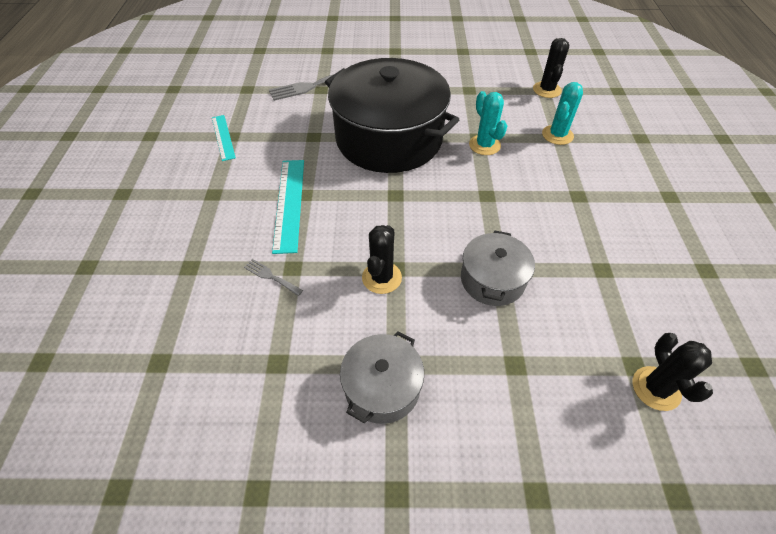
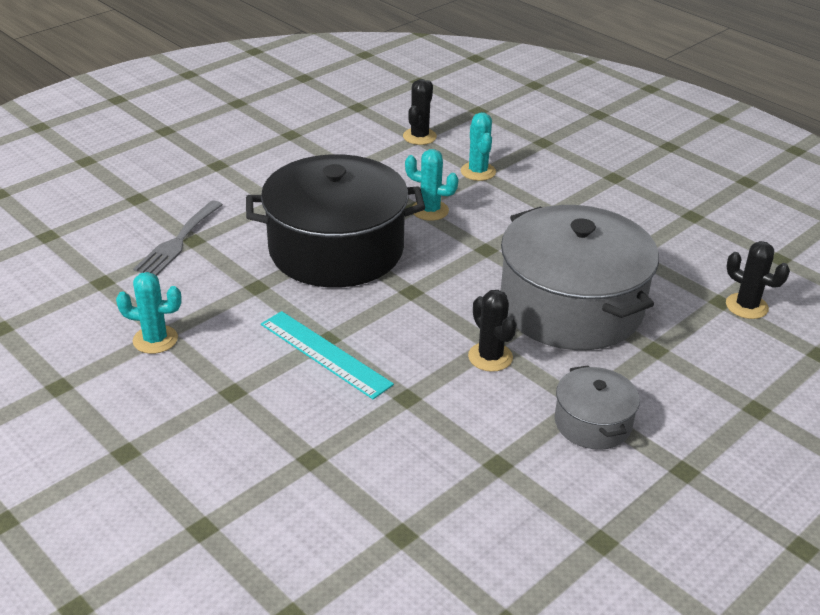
camera: 45 degrees left, 15 degrees down
(223, 137) = (155, 340): turquoise ruler -> turquoise cactus
(271, 276) = (398, 415): grey fork -> none
(492, 279) = (571, 306): grey pot -> grey pot, size x2.11
(547, 90) = (419, 136): black cactus -> black cactus turned 60 degrees clockwise

